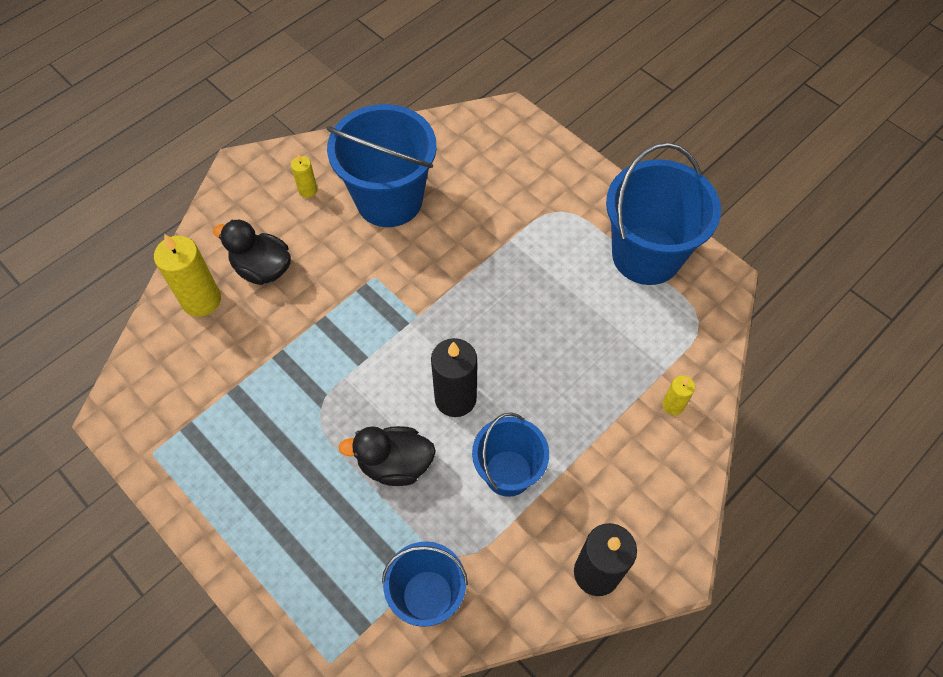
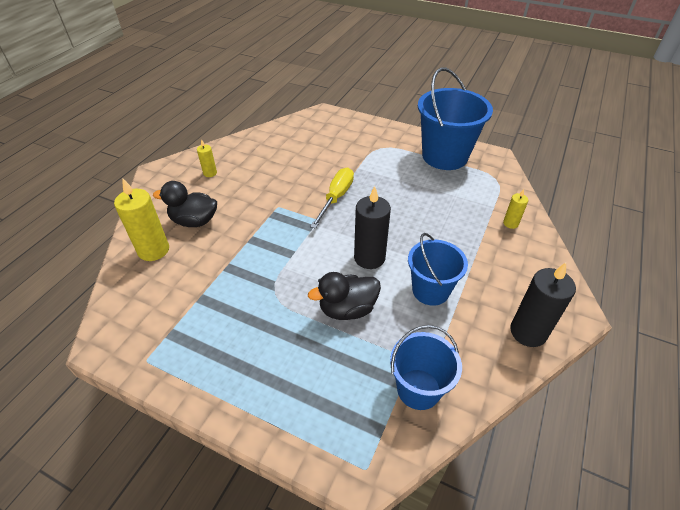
camera: 20 degrees left, 15 degrees down
(389, 199) = (268, 166): blue bucket -> none
(456, 285) = (336, 198): none -> yellow screwdriver

